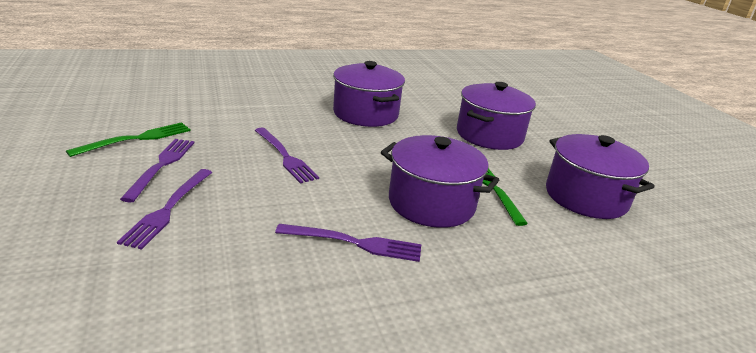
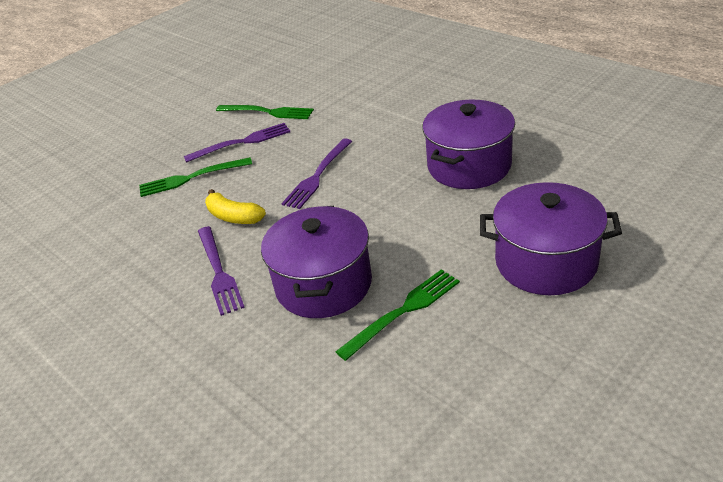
camera: 70 degrees right, 10 degrees up
(168, 210) = (190, 178): purple fork -> green fork
(280, 209) = (234, 217): none -> yellow banana
(586, 197) = (471, 394): purple pot -> none

